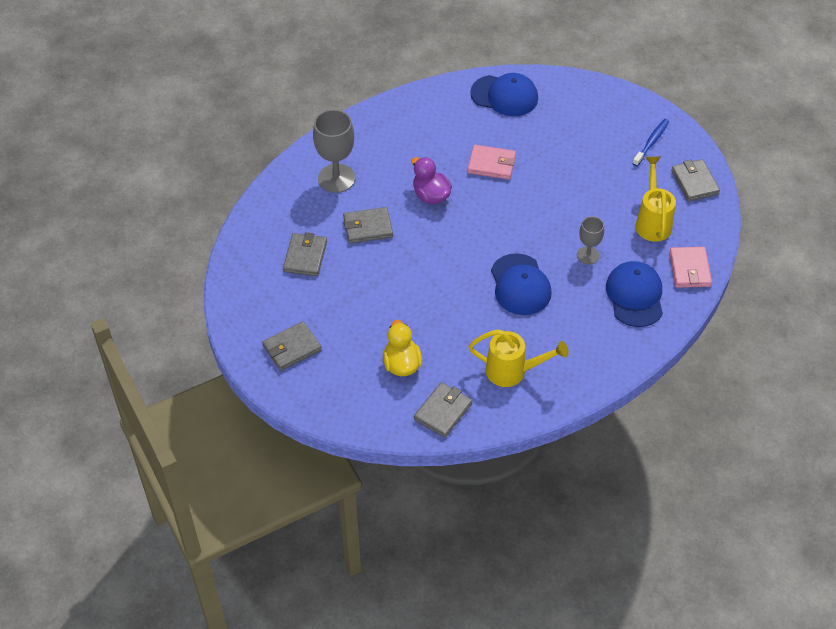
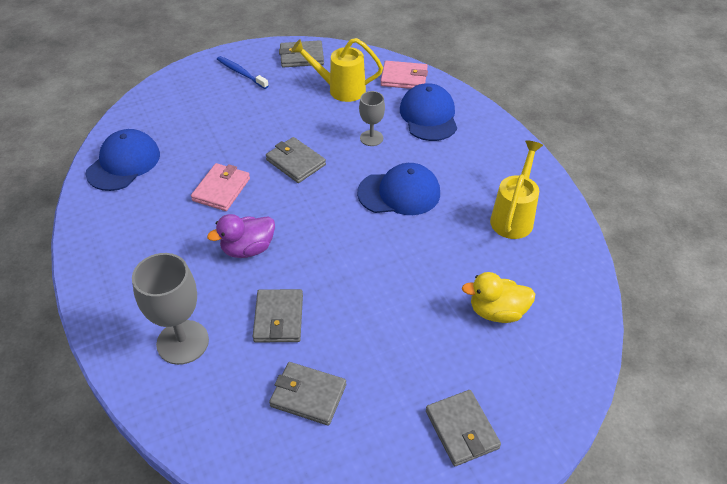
camera: 80 degrees left, 5 degrees down
(443, 412) = (565, 283): grey wallet -> grey wallet (296, 162)
(635, 296) = (428, 116): blue cap -> blue cap turned 75 degrees clockwise

